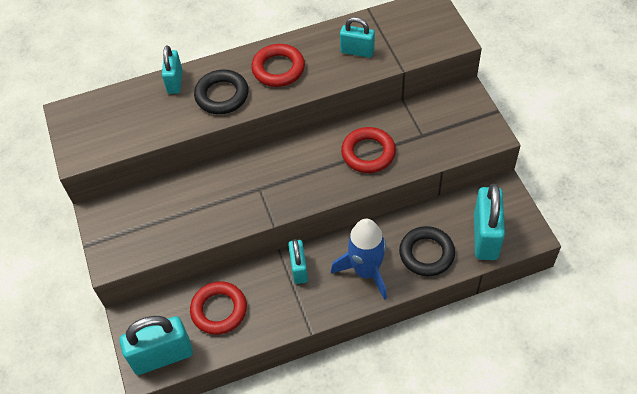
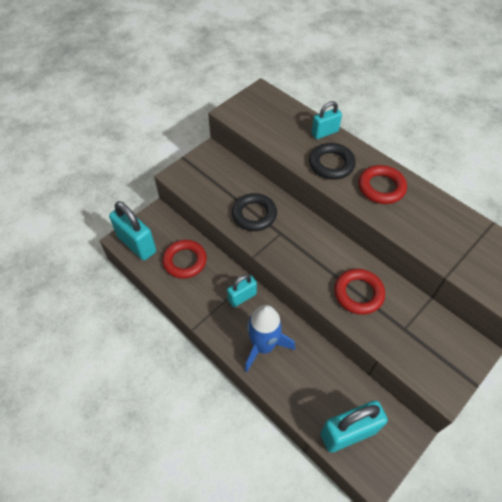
camera: 60 degrees right, 0 degrees up
(357, 51) = (440, 233): turquoise padlock -> none
(426, 254) = (304, 387): black ring -> black ring (254, 215)

